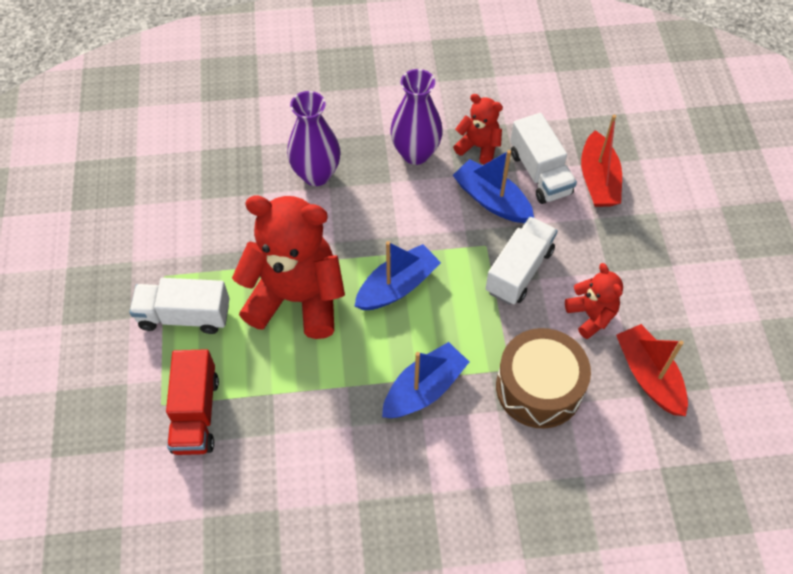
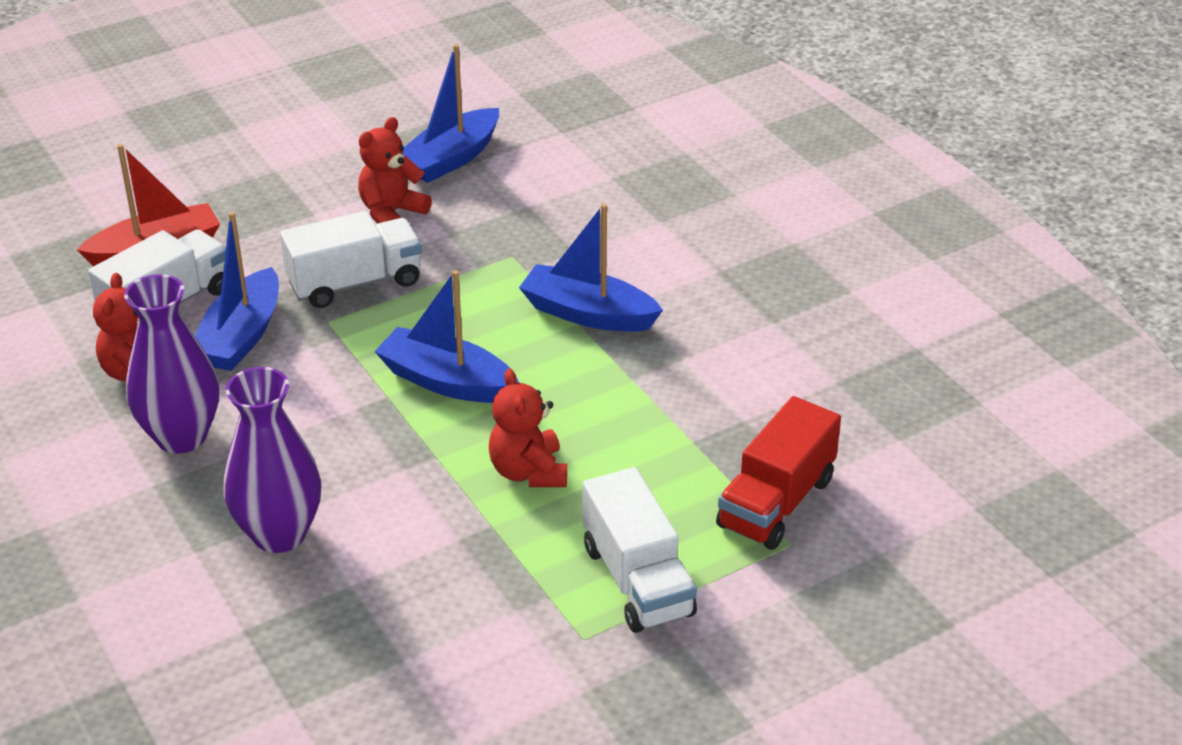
camera: 115 degrees left, 20 degrees down
(196, 413) = (776, 503): red truck -> red truck turned 150 degrees clockwise
(296, 298) = (528, 472): red teddy bear -> red teddy bear, size x0.49
(519, 271) = (355, 283): white truck -> white truck turned 150 degrees clockwise
(539, 387) = (522, 229): brown drum -> none
(648, 376) = (451, 158): red boat -> blue boat

